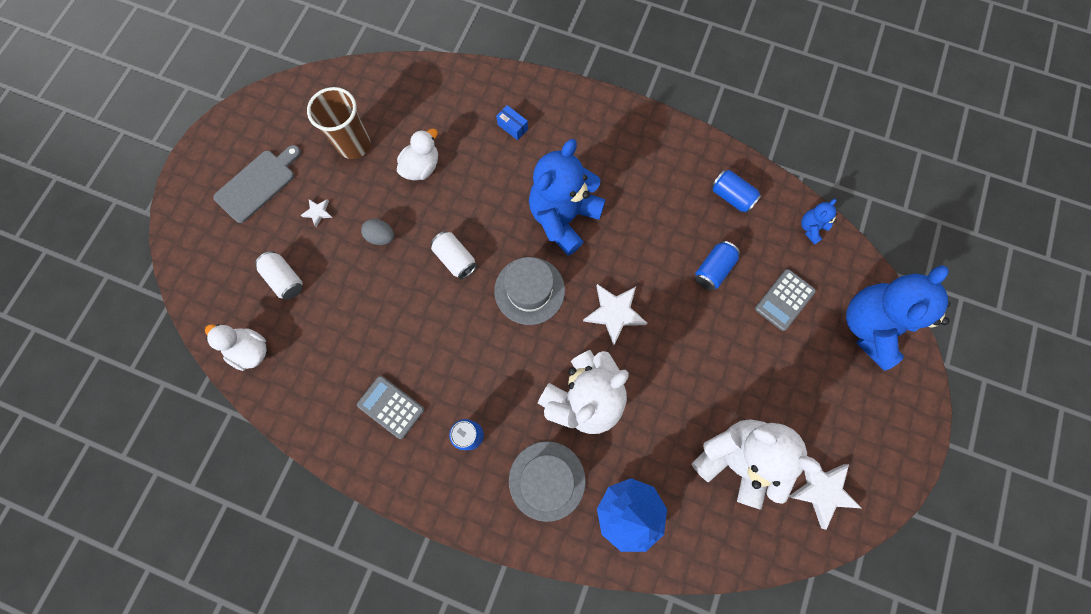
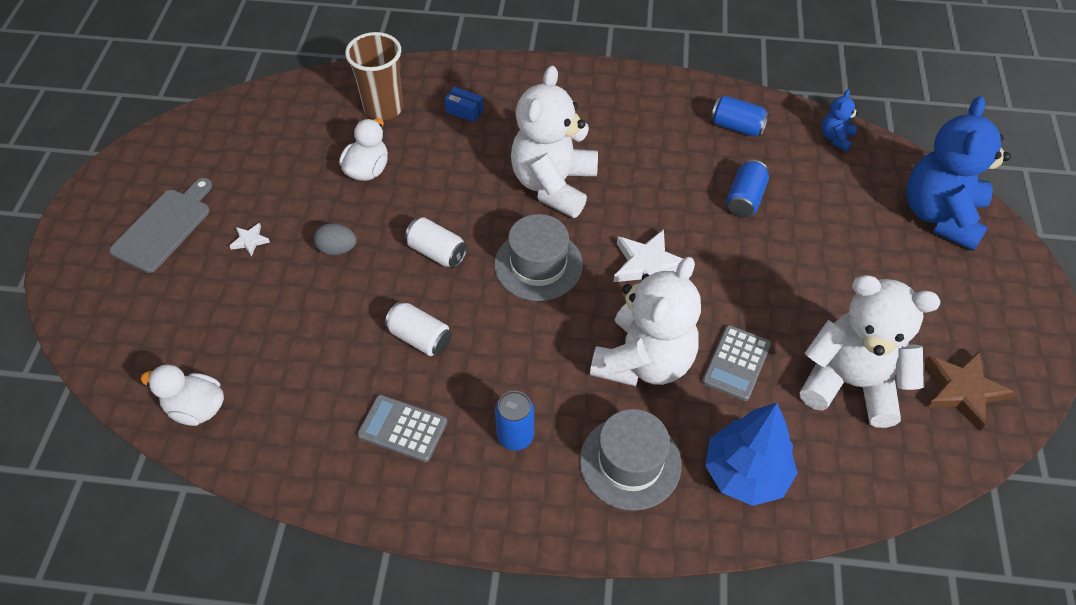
camera: 15 degrees left, 20 degrees down
(285, 279) = (224, 319): white can -> white can (420, 338)
(354, 145) = (278, 164): brown cup -> brown cup (383, 108)
(563, 217) = (554, 185): blue teddy bear -> white teddy bear
(784, 300) = (836, 210): grey calculator -> grey calculator (736, 363)
(822, 490) = (962, 391): white star -> brown star

